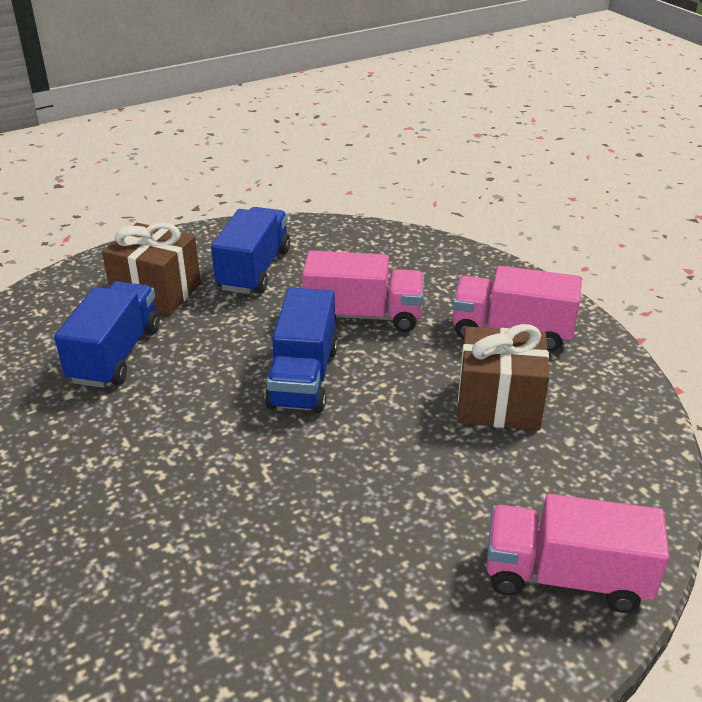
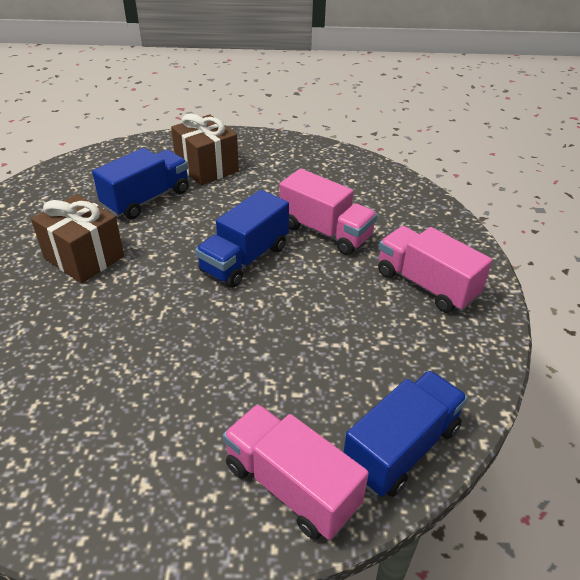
camera: 30 degrees right, 5 degrees up
(254, 270) = (281, 173): blue truck -> blue truck (401, 448)
(498, 403) = (364, 334): brown gift -> brown gift (84, 257)

